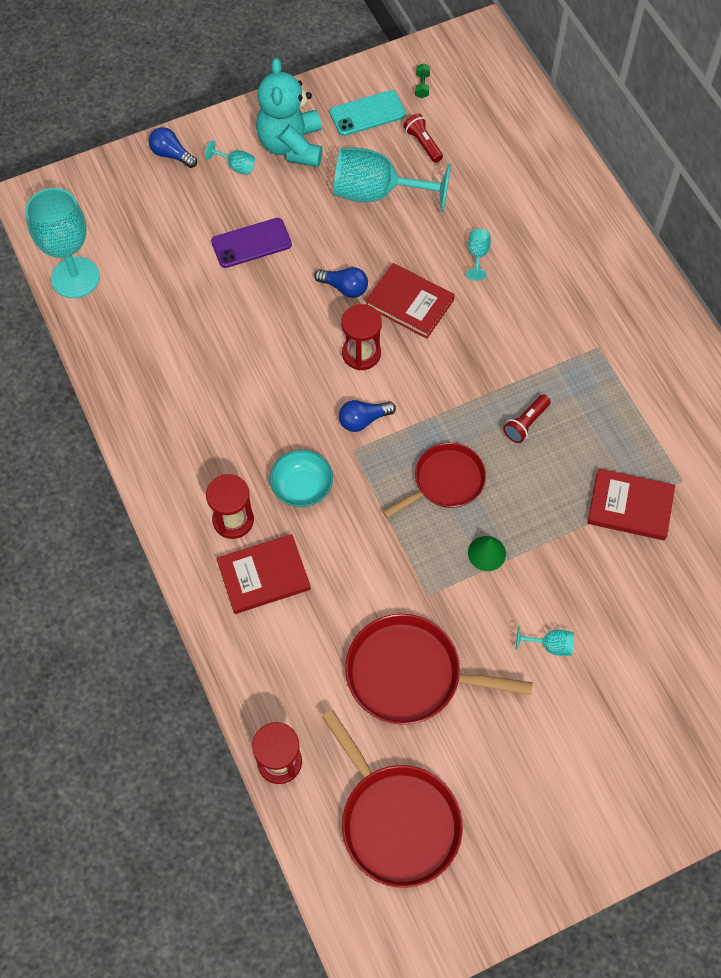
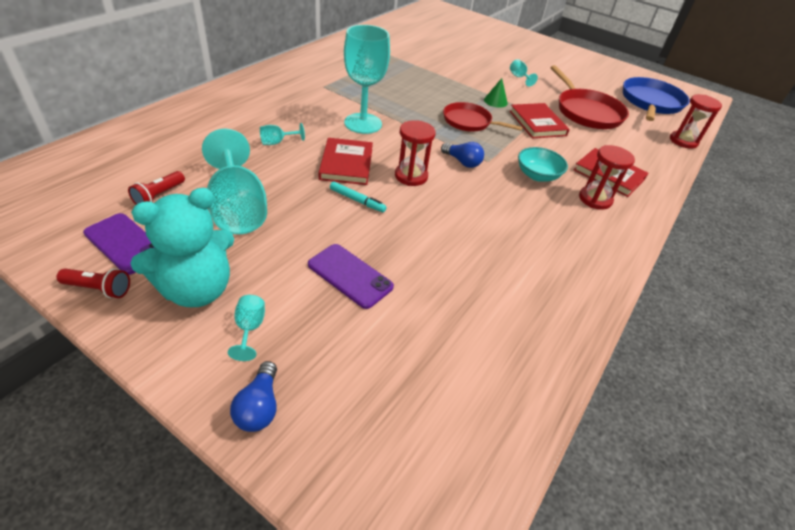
camera: 125 degrees left, 20 degrees down
(75, 277) = (506, 419): turquoise goblet -> turquoise goblet (363, 123)
(344, 288) = (357, 200): blue light bulb -> turquoise marker
(367, 113) = (125, 243): turquoise phone -> purple phone
(397, 821) = (651, 102): red pan -> blue pan
(422, 86) = (70, 215): green dumbbell -> none
(526, 423) = (401, 102): red flashlight -> red flashlight (99, 289)
(630, 506) = (420, 66): red book -> red book (537, 123)

